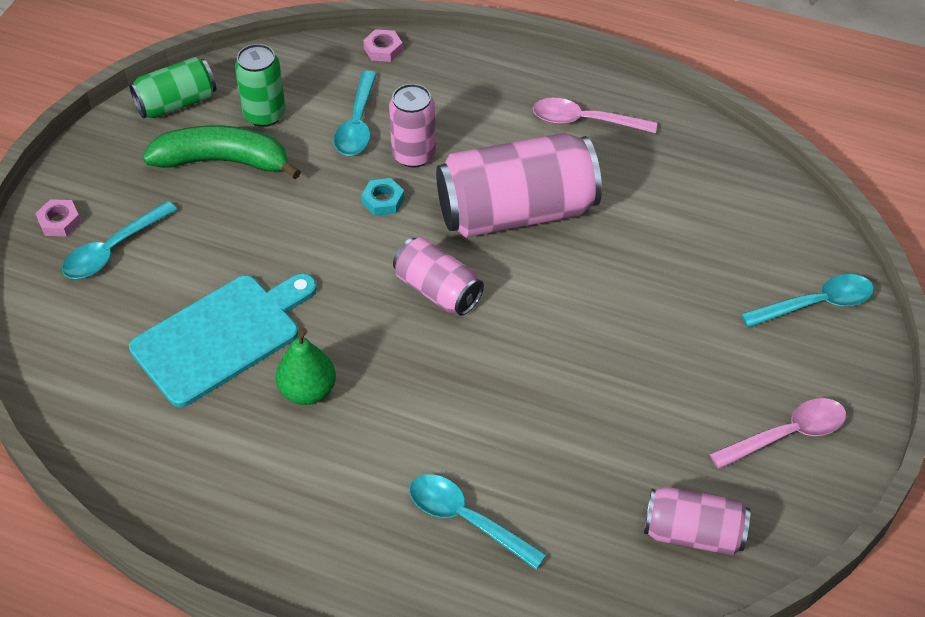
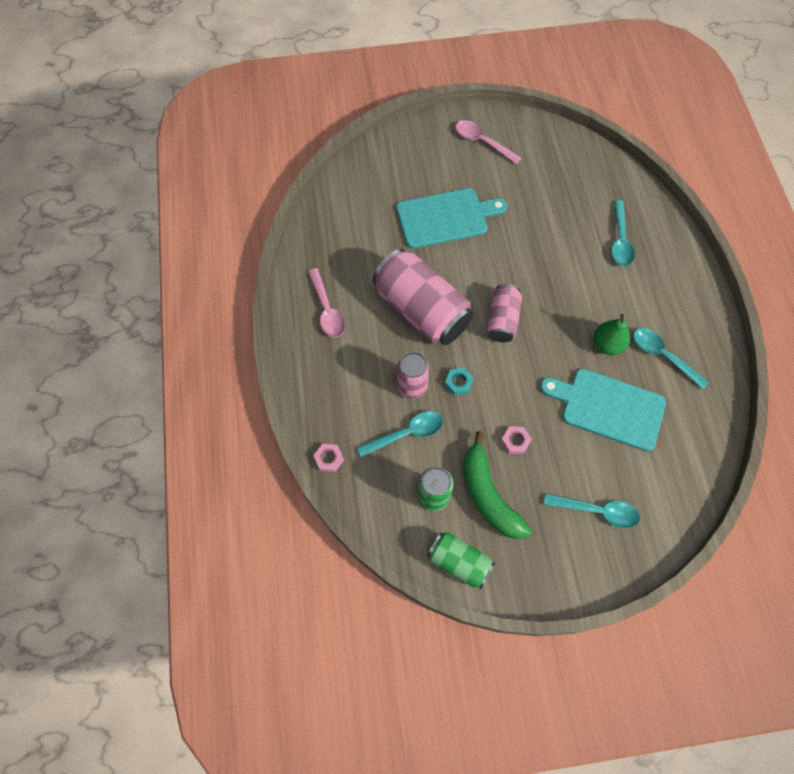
camera: 120 degrees left, 15 degrees up
(59, 221) = (601, 561): pink nut -> pink nut (515, 441)
(657, 310) = (446, 218): none -> turquoise cutting board
(693, 533) = (559, 156): pink can -> none
(816, 304) = (396, 156): turquoise spoon -> turquoise spoon (663, 356)

